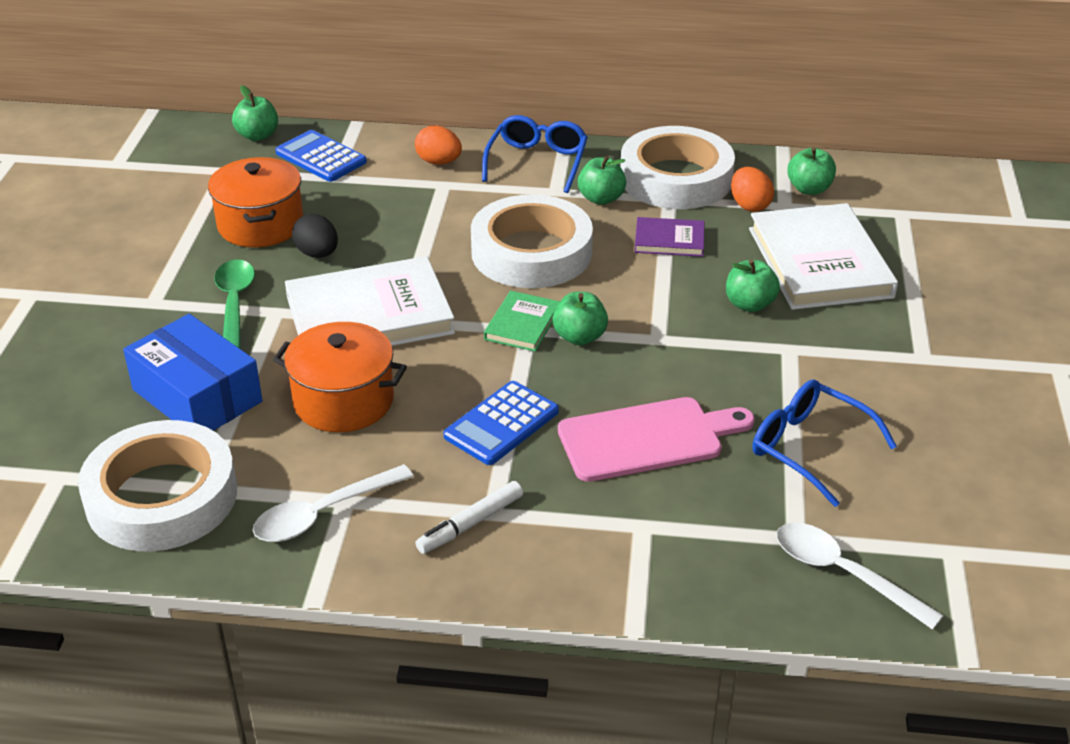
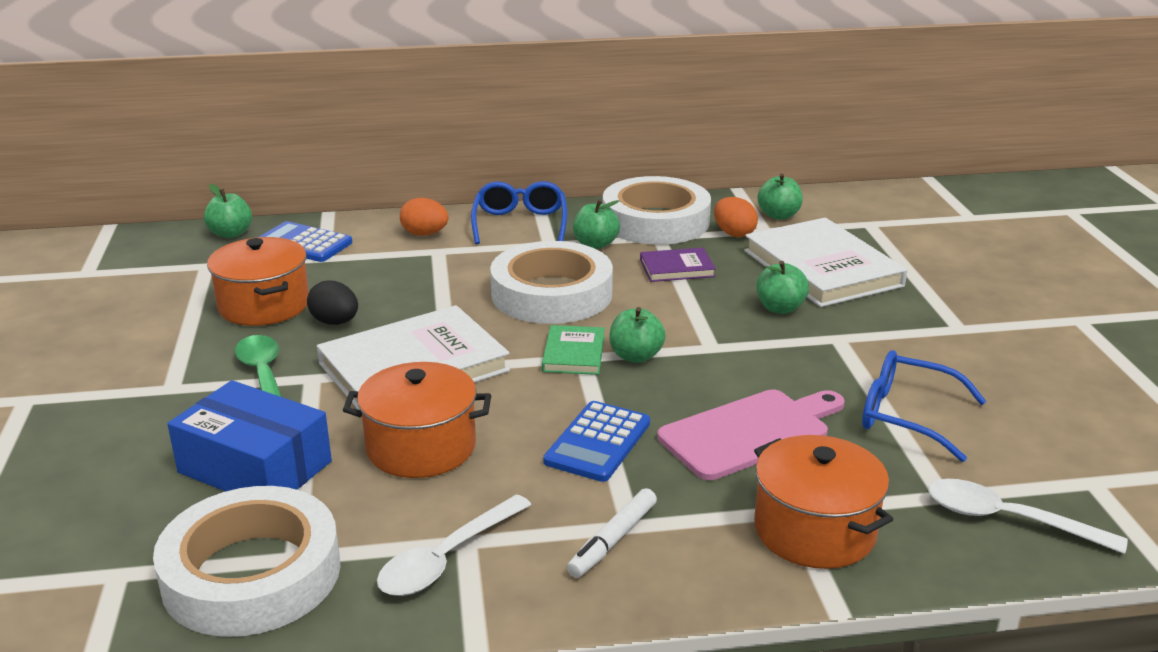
camera: 15 degrees left, 10 degrees down
(655, 549) = (814, 530): none -> orange pot

